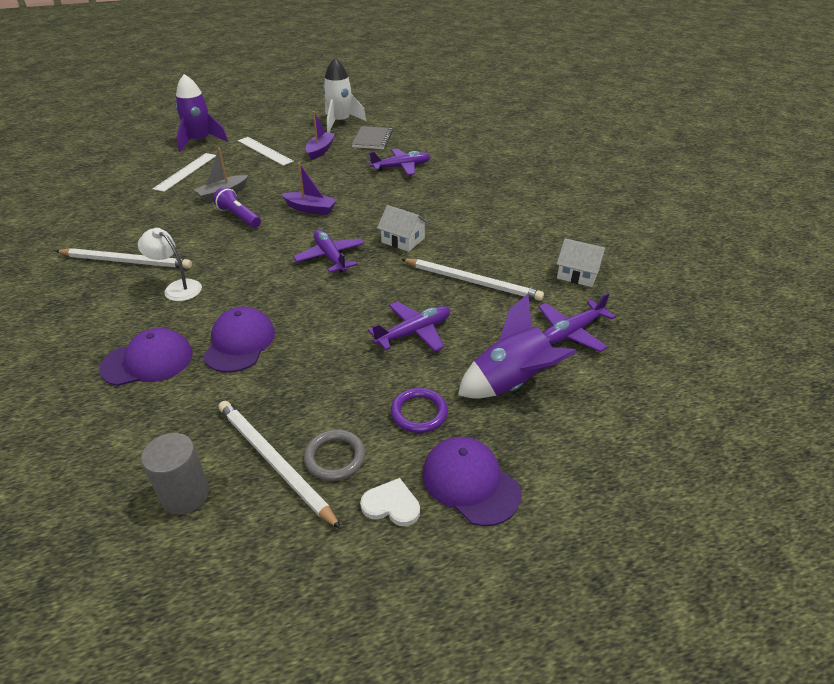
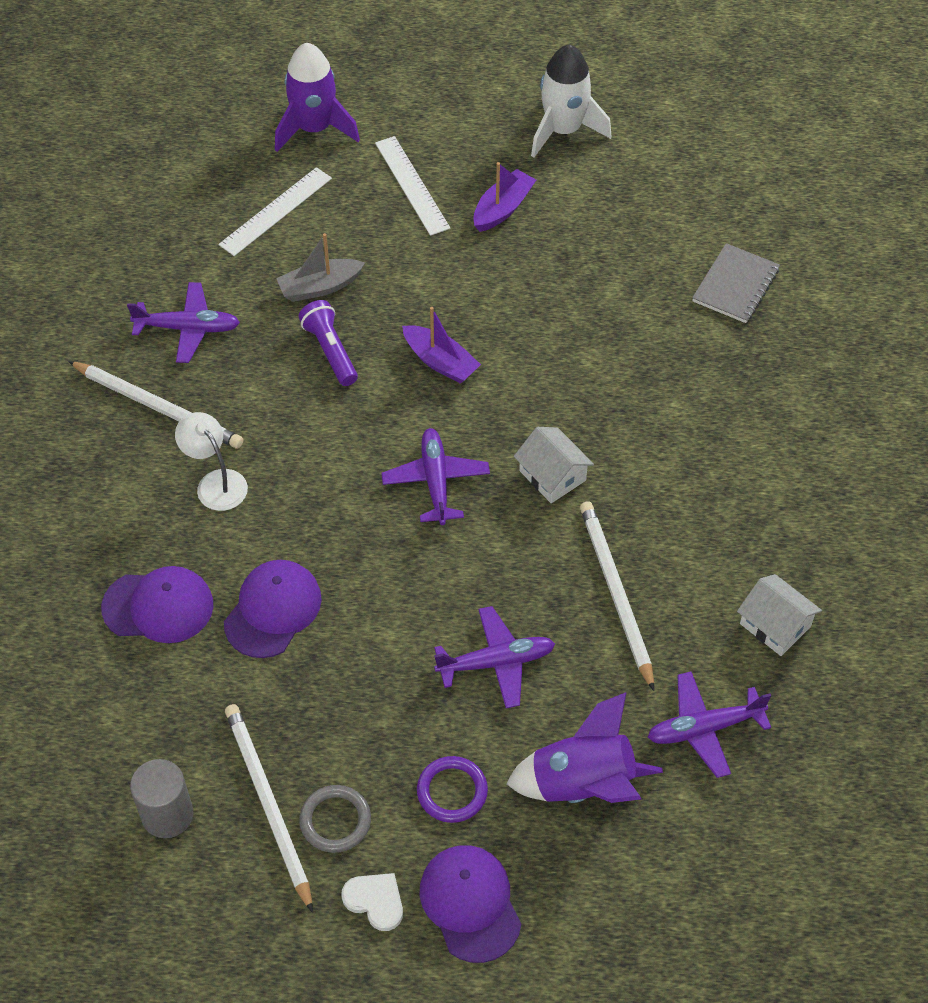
camera: 20 degrees right, 15 degrees up
(372, 139) = (601, 199): grey notebook -> grey notebook (735, 285)
(401, 167) = (620, 293): purple plane -> purple plane (188, 328)
(472, 282) = (616, 593): white pencil -> white pencil turned 150 degrees counterclockwise

